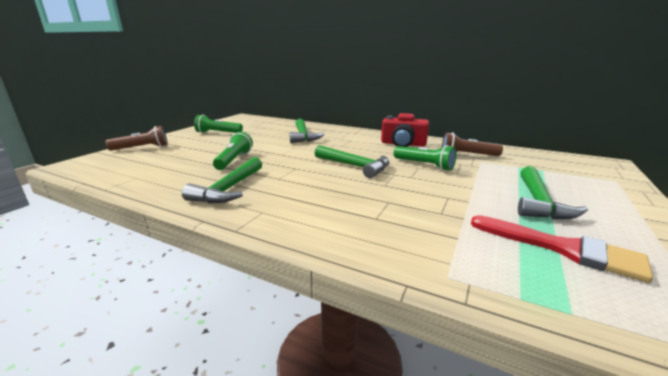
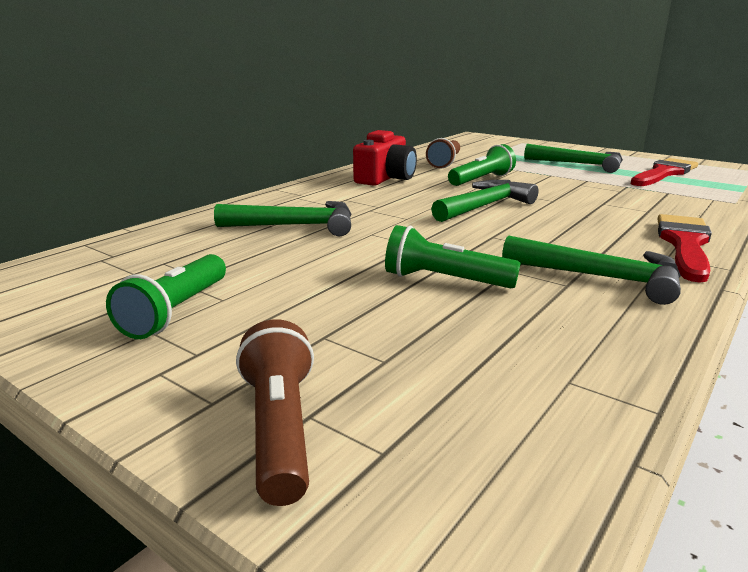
camera: 80 degrees left, 0 degrees up
(286, 221) = (684, 244): none -> red brush

